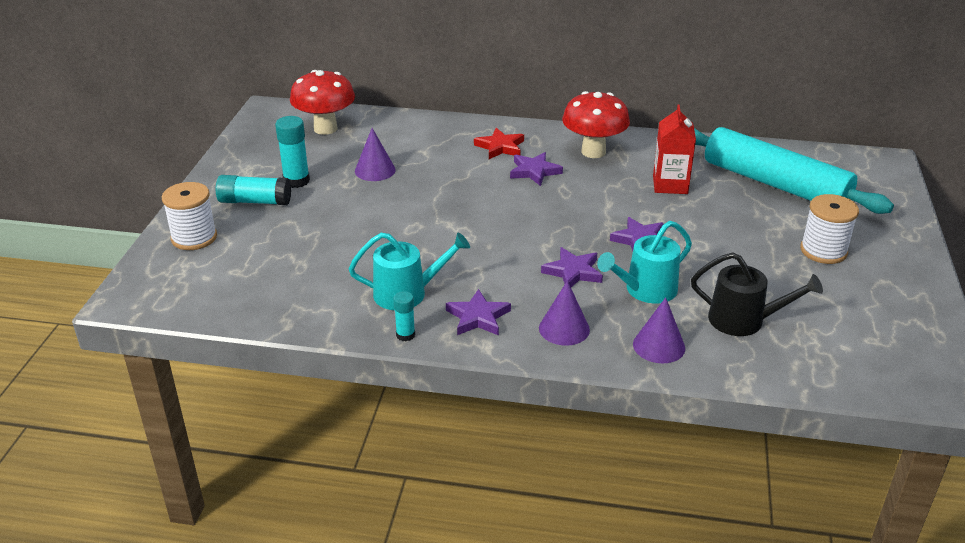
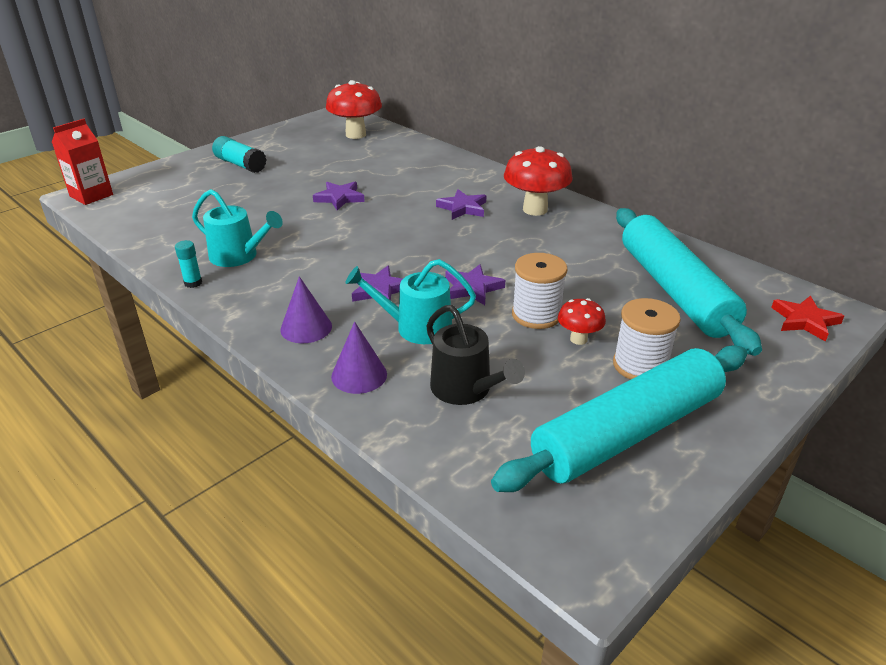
camera: 35 degrees right, 0 degrees up
(194, 238) = (172, 174): white spool -> white spool (536, 315)
(296, 181) = (285, 160): turquoise glue stick -> none
(375, 170) = (346, 170): purple cone -> none
(478, 317) = (258, 292): purple star -> purple star (339, 198)
(500, 147) = (462, 183): red star -> red star (804, 321)
(670, 185) = (566, 256): red carton -> red carton (91, 195)
(764, 249) = (578, 339): none -> red mushroom
(872, 301) = (627, 432): none -> turquoise rolling pin

